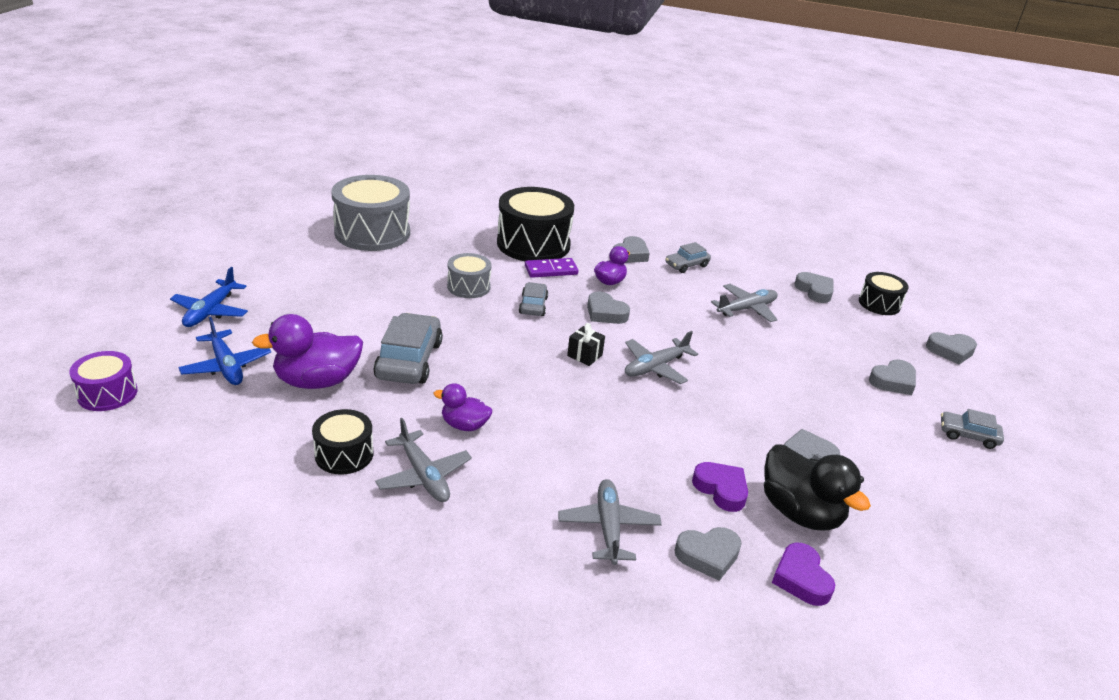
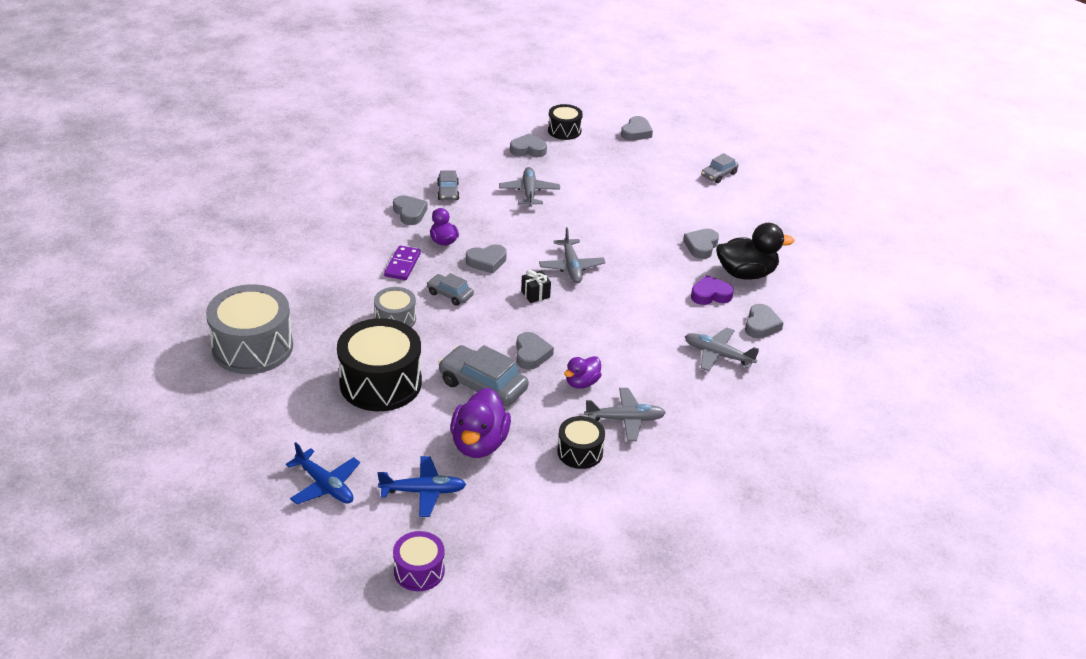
camera: 60 degrees left, 5 degrees up
(533, 244) = (351, 258): black drum -> black drum (380, 383)
(801, 579) = (795, 299): purple heart -> none
(893, 381) = (652, 173): grey heart -> grey heart (531, 354)

